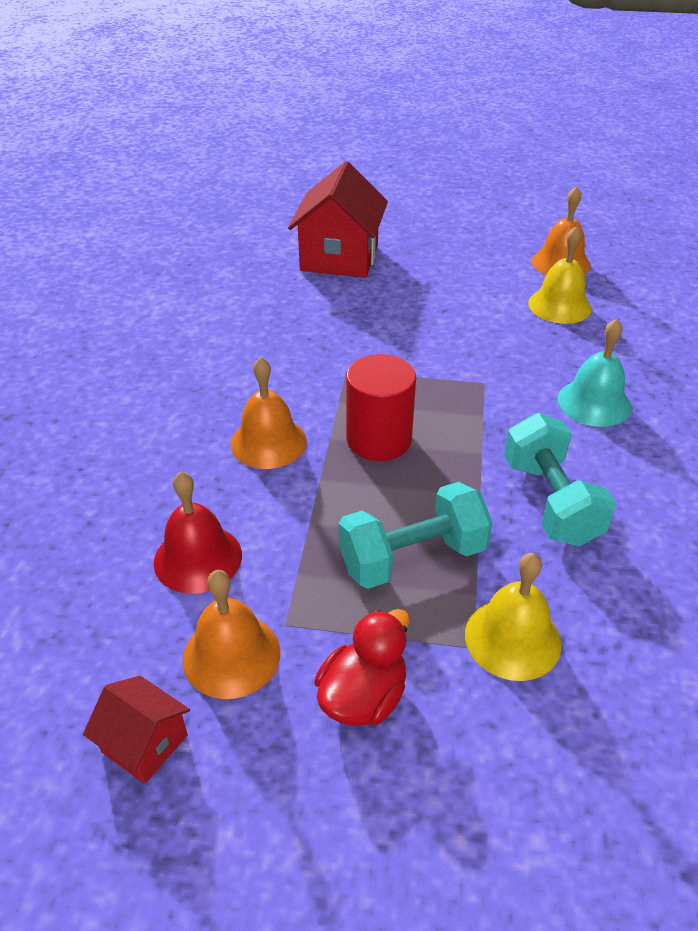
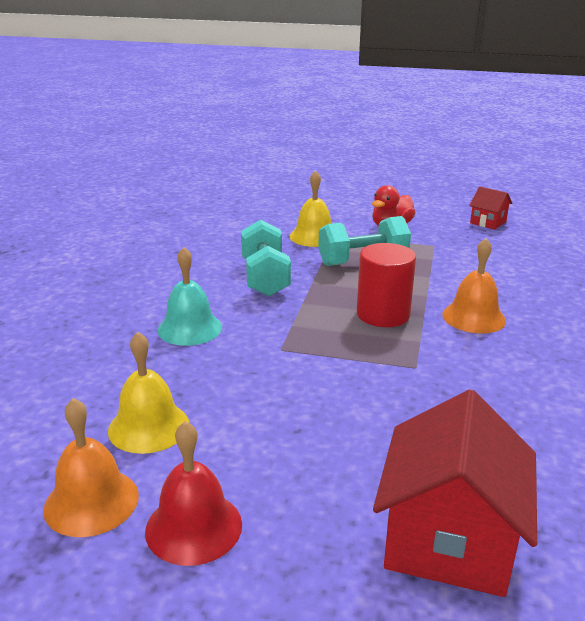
camera: 175 degrees left, 15 degrees down
(198, 558) = (496, 267): red bell -> red bell (194, 527)
(231, 655) = (459, 239): orange bell -> none

